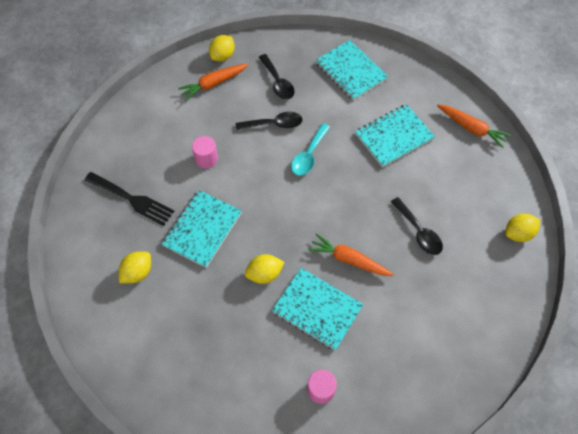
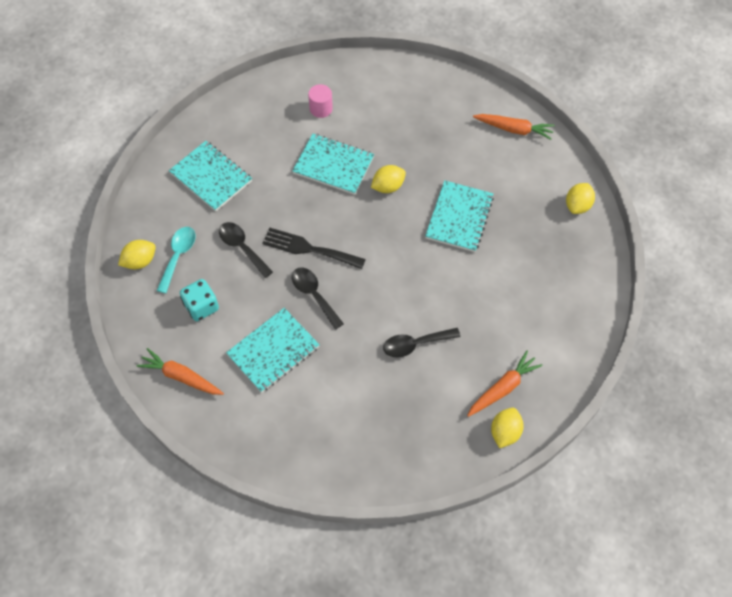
camera: 170 degrees right, 0 degrees up
(132, 199) = (540, 235): black fork -> black fork (309, 249)
(138, 272) = (506, 170): yellow lemon -> yellow lemon (577, 205)
(206, 158) = (479, 290): pink cylinder -> none
(277, 82) = (424, 403): black spoon -> black spoon (314, 295)
(309, 155) = (368, 312): turquoise spoon -> turquoise spoon (178, 256)
(349, 259) = (309, 211): orange carrot -> orange carrot (514, 129)
(351, 71) = (334, 436): turquoise notebook -> turquoise notebook (211, 177)
(456, 182) = (201, 307): none -> turquoise dice

